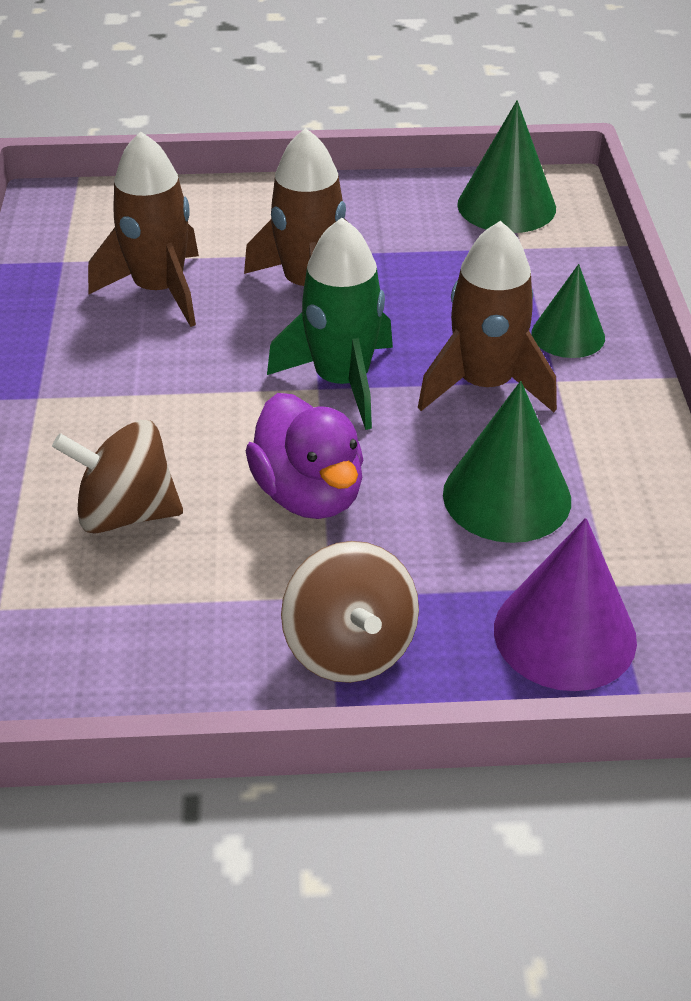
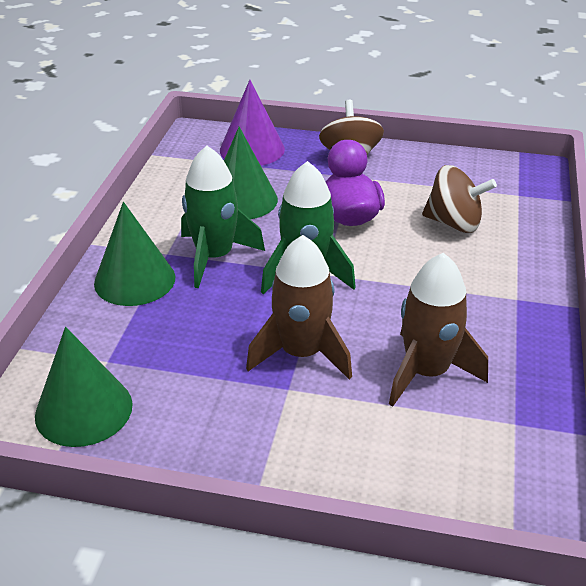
camera: 165 degrees left, 5 degrees down
(485, 385) = (214, 257): brown rocket -> green rocket
(568, 335) = (134, 280): green cone -> green cone, size x1.52

